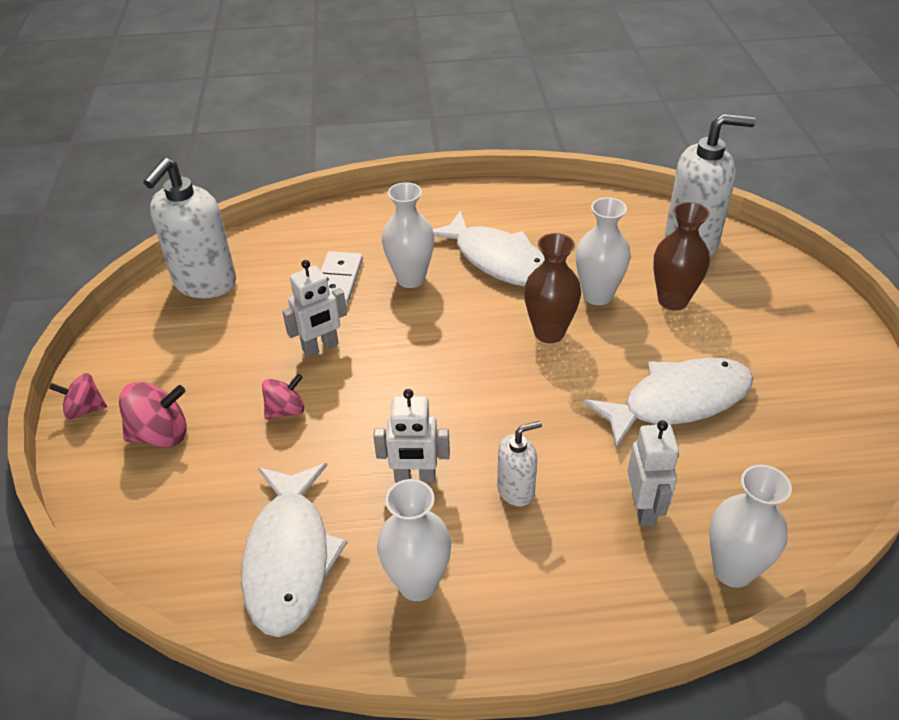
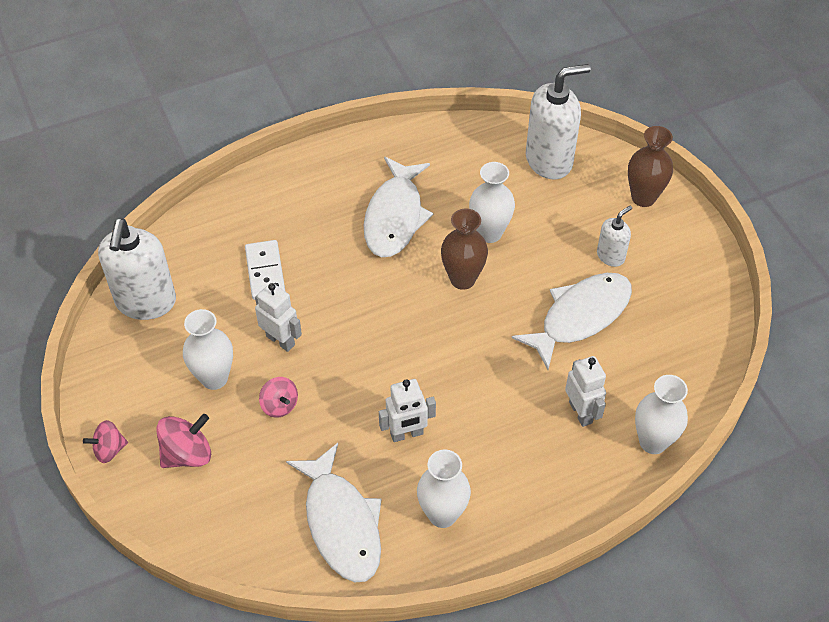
camera: 20 degrees left, 10 degrees up
(286, 410) = (279, 405): pink spinning top -> pink spinning top turned 105 degrees clockwise
(320, 347) = (281, 340): white robot -> white robot turned 90 degrees counterclockwise
(410, 279) = (327, 253): white vase -> white vase (214, 378)
(498, 260) = (395, 216): white fish -> white fish turned 75 degrees clockwise
(516, 490) = (485, 423): white soap dispenser -> white soap dispenser (610, 256)
(672, 300) = (550, 223): brown vase -> brown vase (643, 197)

